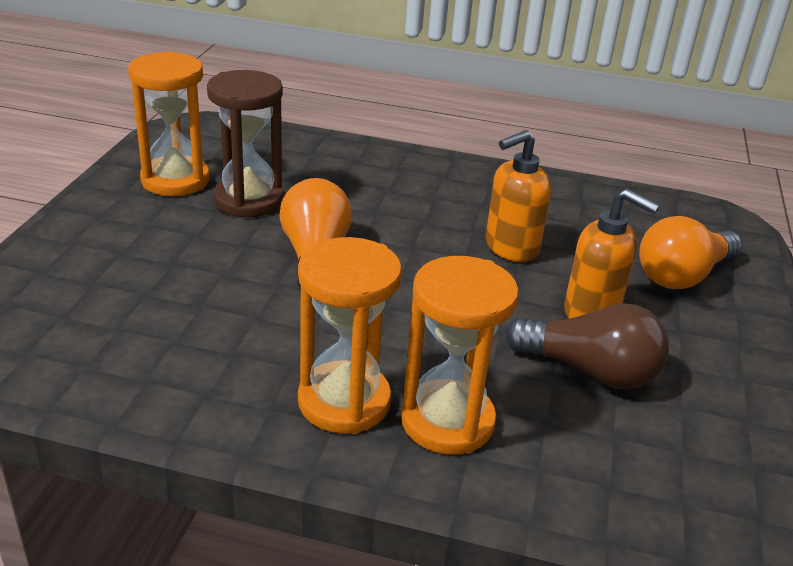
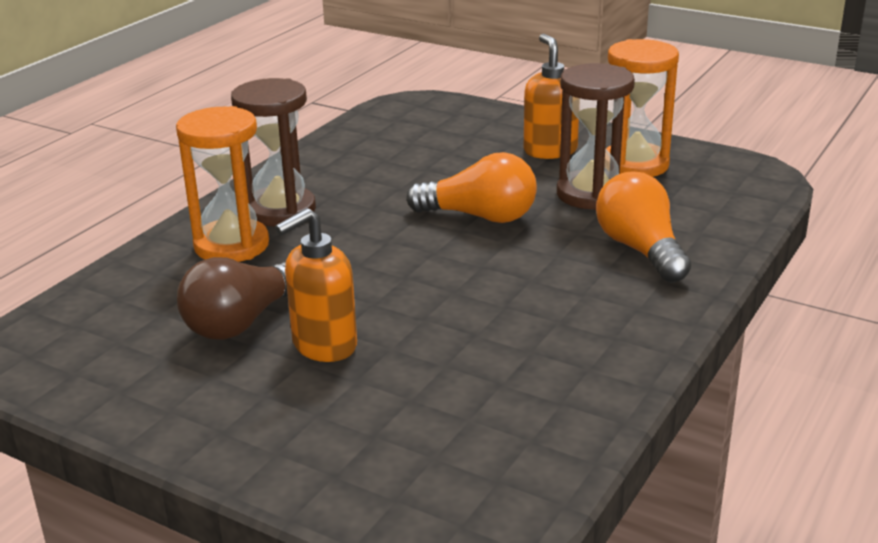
camera: 110 degrees right, 5 degrees down
(344, 401) = (280, 210): orange hourglass -> brown hourglass
(511, 248) = (461, 322): orange soap dispenser -> orange soap dispenser (550, 151)
(682, 276) = (358, 432): orange light bulb -> orange light bulb (640, 250)

